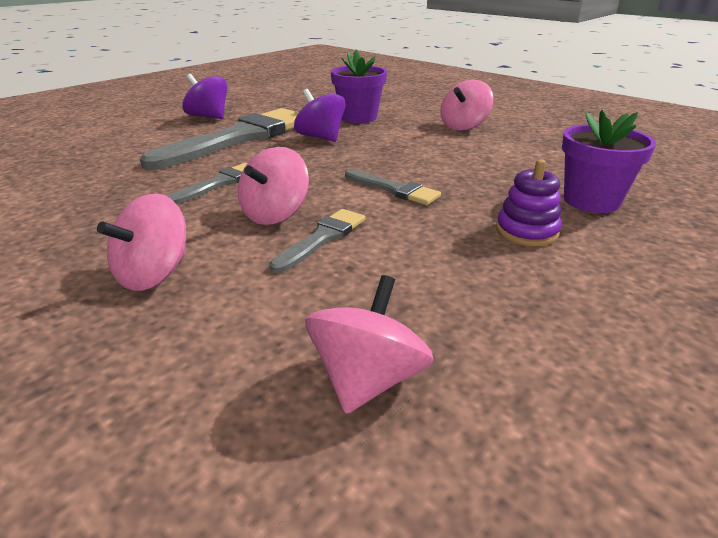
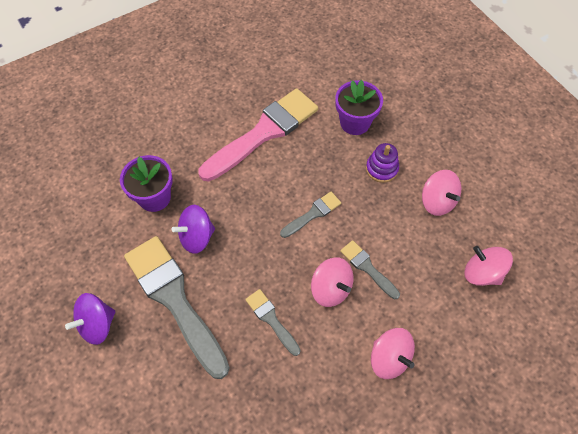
camera: 75 degrees left, 30 degrees up
(463, 126) = (208, 131): pink spinning top -> pink spinning top (437, 201)
(495, 150) = (264, 133): none -> pink brush

